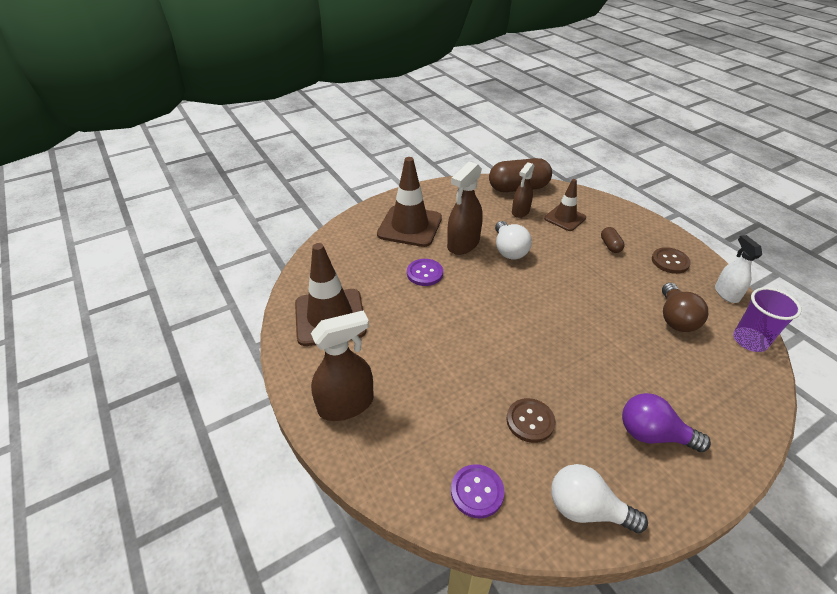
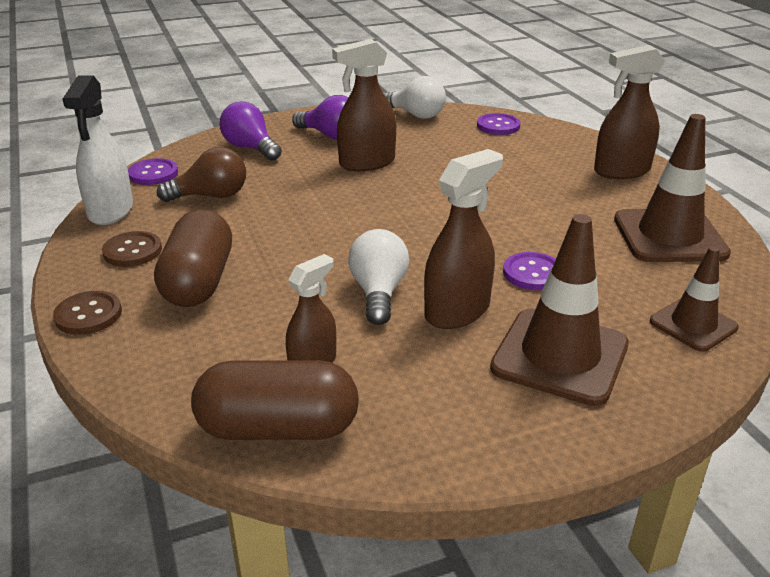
camera: 170 degrees left, 10 degrees down
(530, 421) = (437, 149): brown button -> brown button (88, 315)
(565, 218) = (232, 338): brown traffic cone -> brown traffic cone (693, 325)
(585, 384) = (367, 163): none -> brown spray bottle
(610, 245) = (199, 282): brown capsule -> brown capsule, size x2.22
(675, 318) = (211, 196): brown light bulb -> brown light bulb turned 60 degrees clockwise
(710, 395) = (250, 148): none -> purple light bulb
(726, 293) = (110, 211): white spray bottle -> white spray bottle, size x1.55
(749, 341) = (153, 174): purple cup -> purple button

